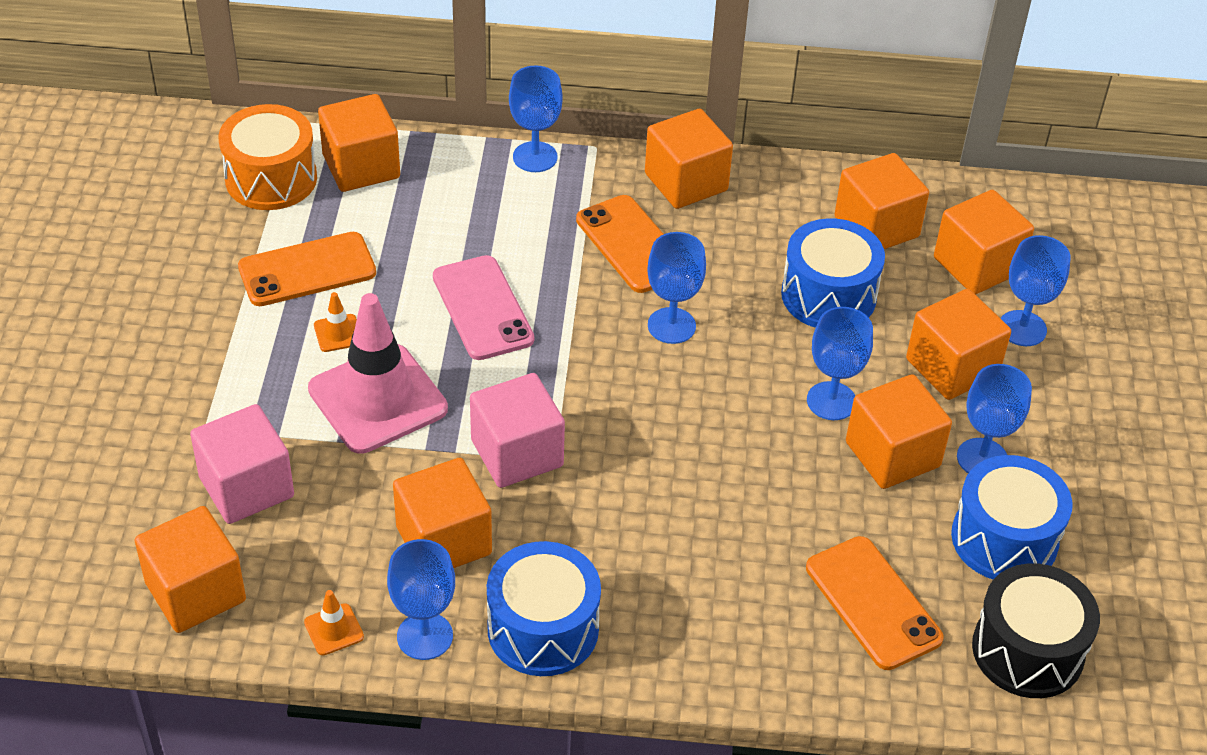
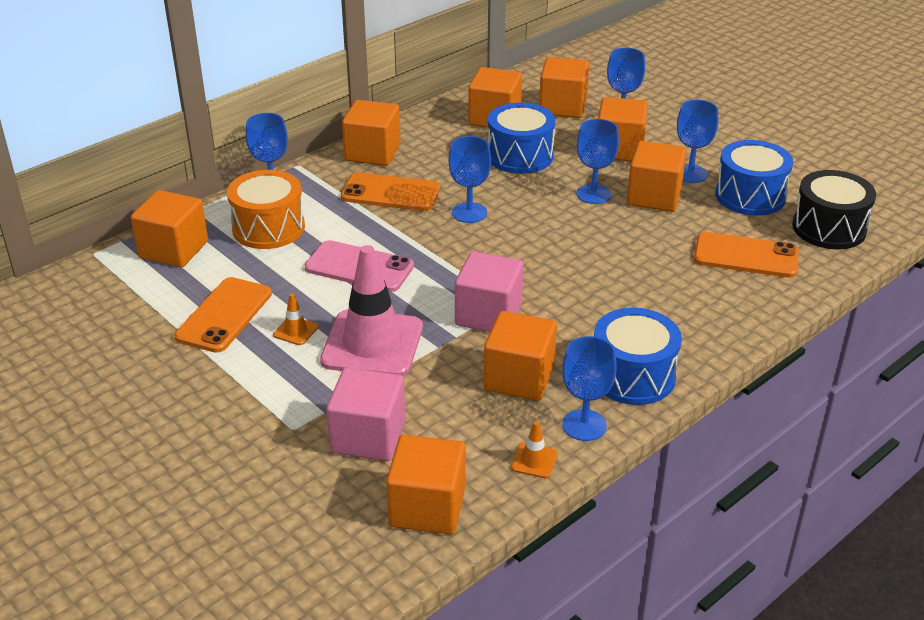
camera: 45 degrees left, 10 degrees down
(271, 178) = (123, 288): orange drum -> orange drum (268, 228)

